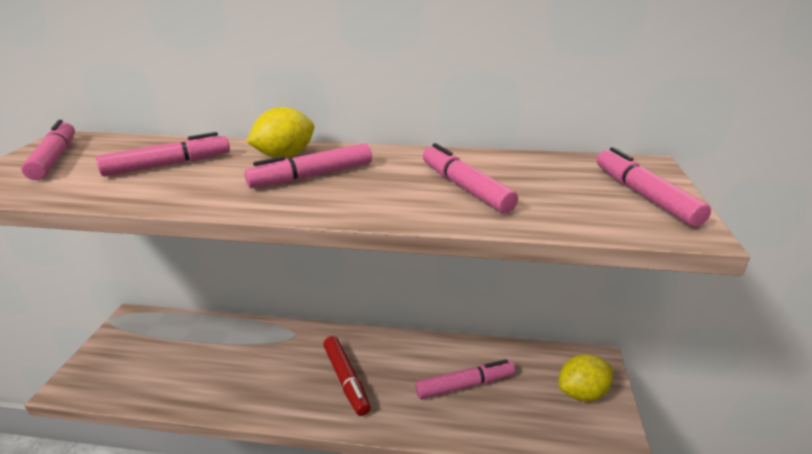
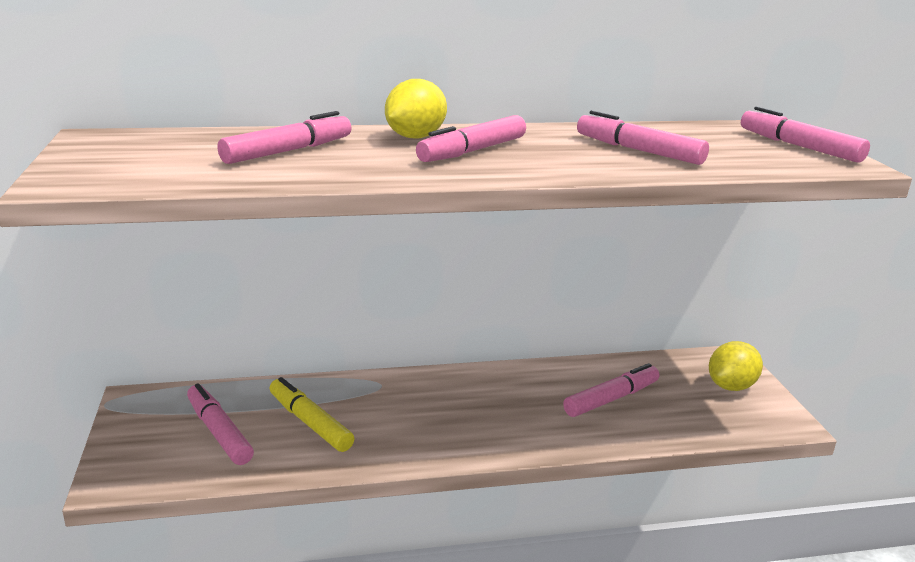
camera: 20 degrees left, 5 degrees down
(55, 158) = (124, 153): pink marker -> pink marker (219, 432)
(223, 361) = (310, 423): none -> yellow marker
(346, 380) = (477, 415): red marker -> none

